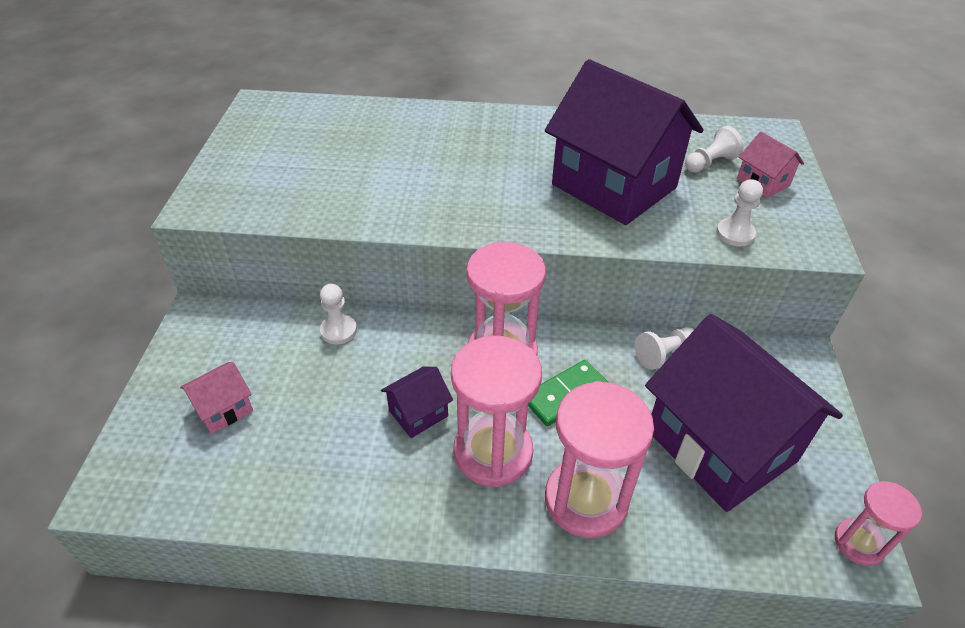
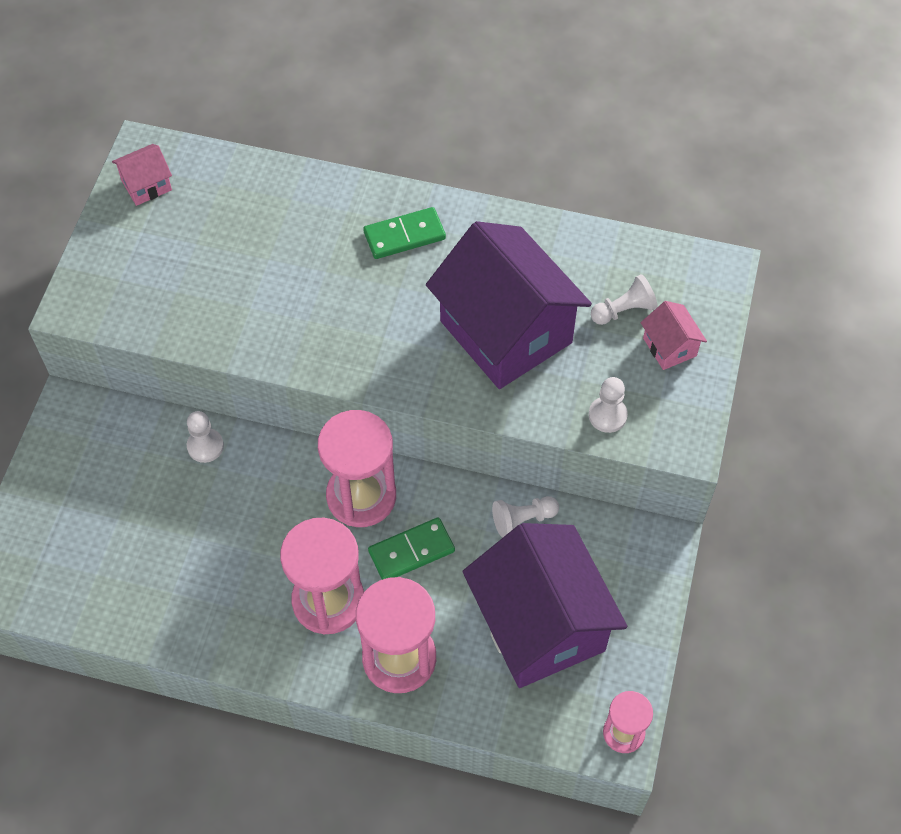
camera: 10 degrees right, 15 degrees up
(223, 409) = (90, 520): pink house -> pink house (146, 185)
(418, 413) = (268, 551): purple house -> none
(500, 134) = (404, 235): none -> green domino

